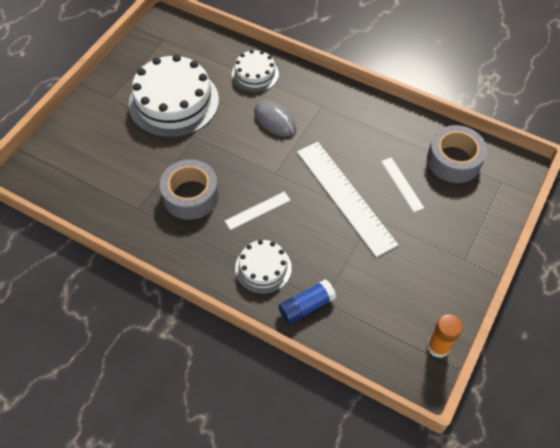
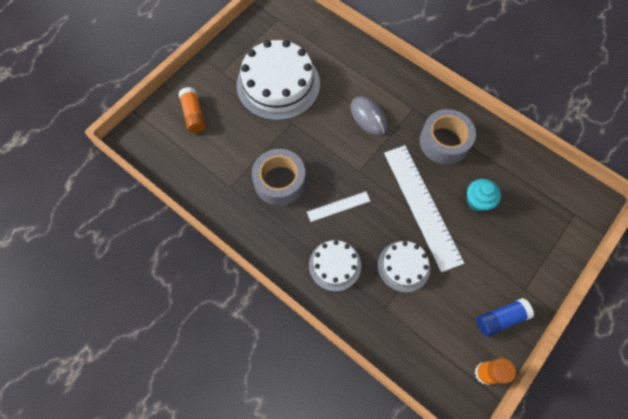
camera: 10 degrees right, 10 degrees up
(86, 144) = (194, 115): none -> orange glue stick
(255, 74) = (357, 67): white cake -> white cake (404, 266)
(306, 306) = (368, 310): blue glue stick -> blue glue stick (500, 318)
(402, 184) = (477, 201): white ruler -> turquoise cupcake
(453, 160) = (531, 185): grey tape -> grey tape (444, 142)

